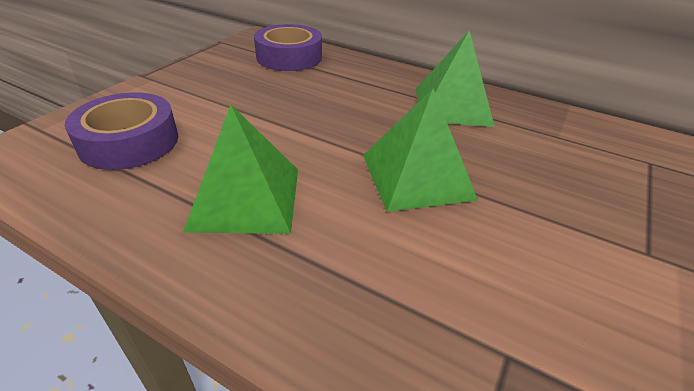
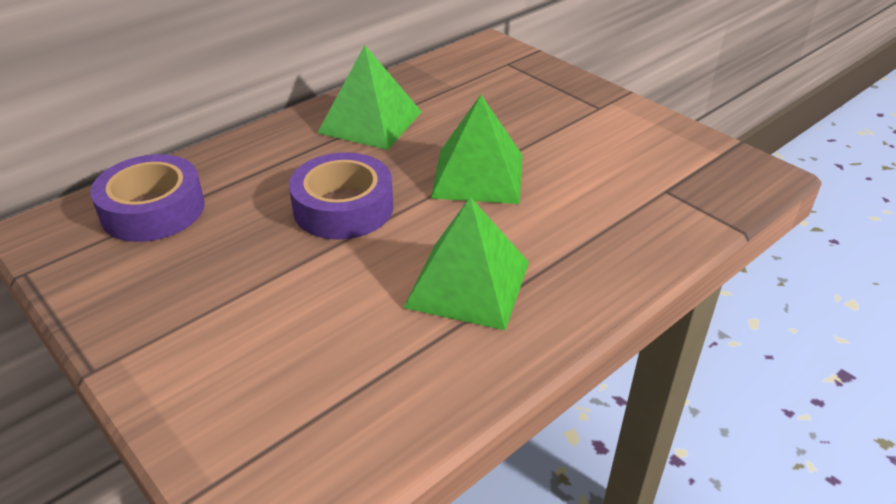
camera: 70 degrees left, 0 degrees up
(129, 142) = (309, 376): purple tape -> purple tape (343, 207)

